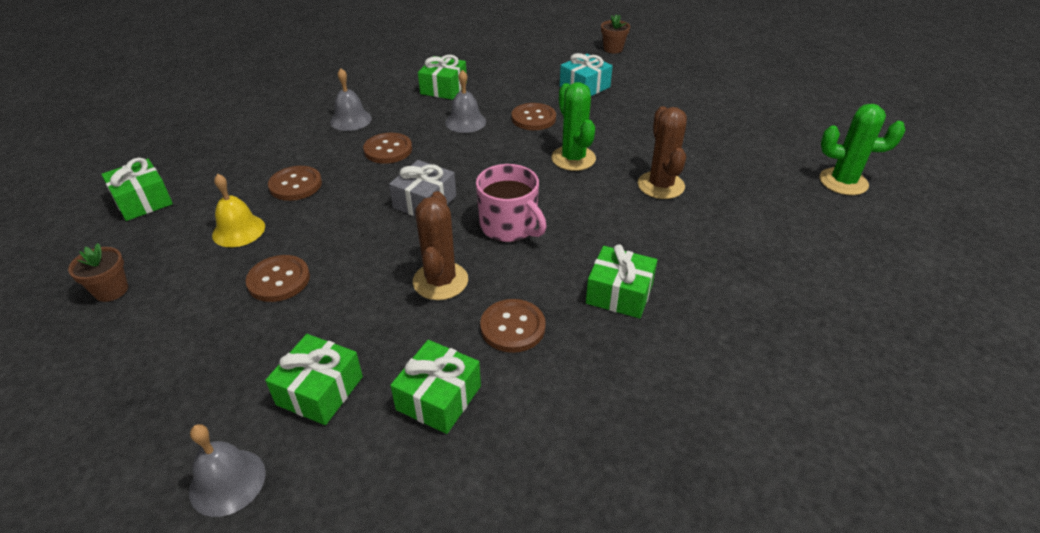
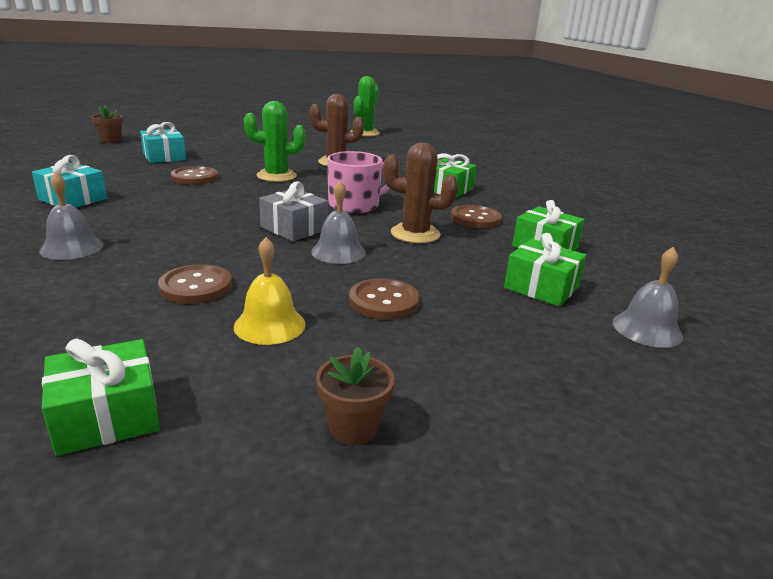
camera: 80 degrees left, 15 degrees down
(388, 150) = (175, 234): brown button -> none
(443, 88) = (73, 199): green gift -> turquoise gift
(465, 122) = (164, 199): grey bell -> grey bell (338, 252)

